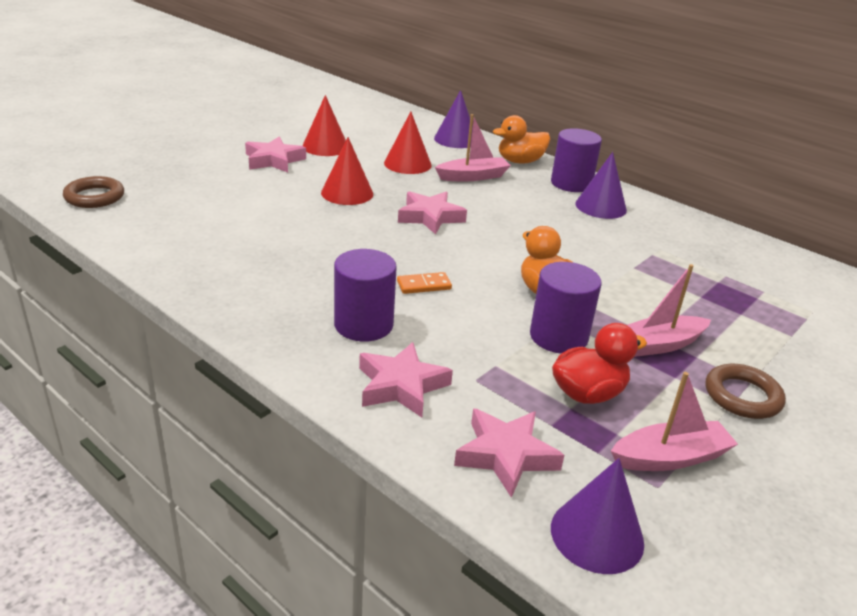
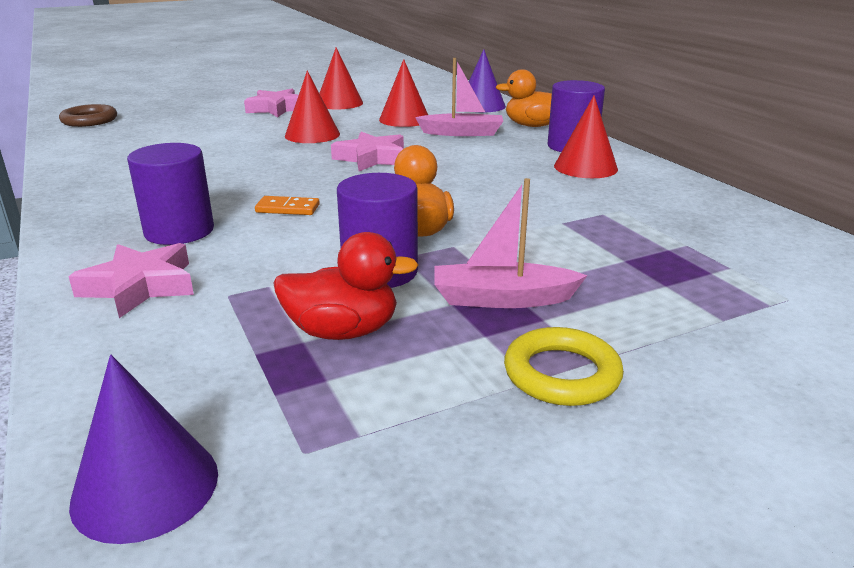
camera: 25 degrees right, 5 degrees down
(505, 455) = (157, 372): pink star -> none
(600, 206) = (585, 167): purple cone -> red cone
(670, 457) = (364, 422): pink boat -> none
(742, 396) = (561, 374): brown ring -> yellow ring

